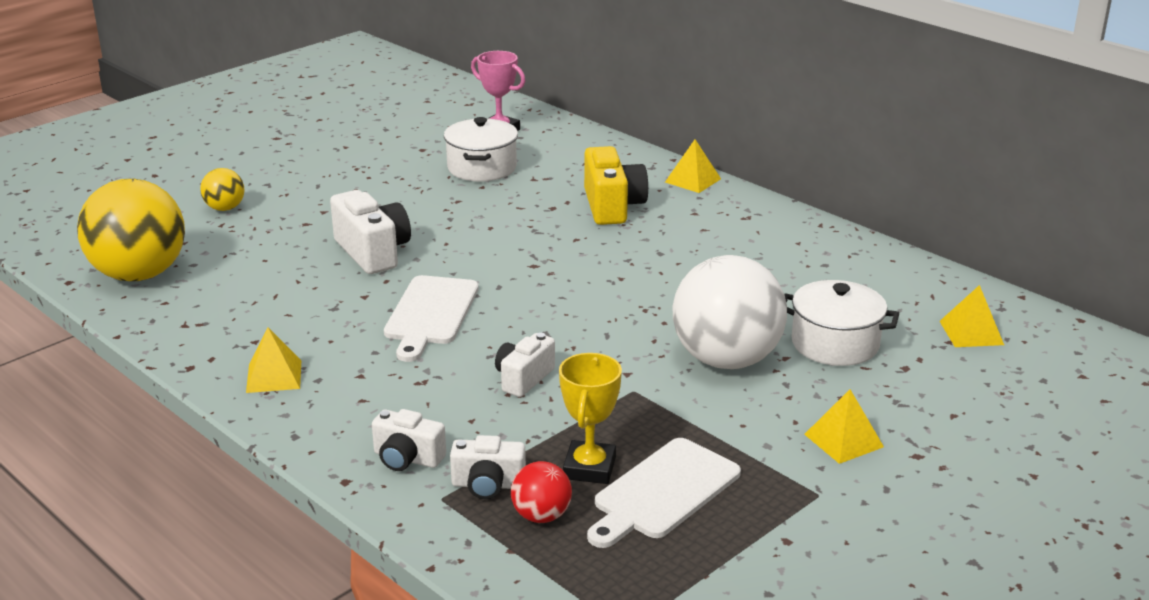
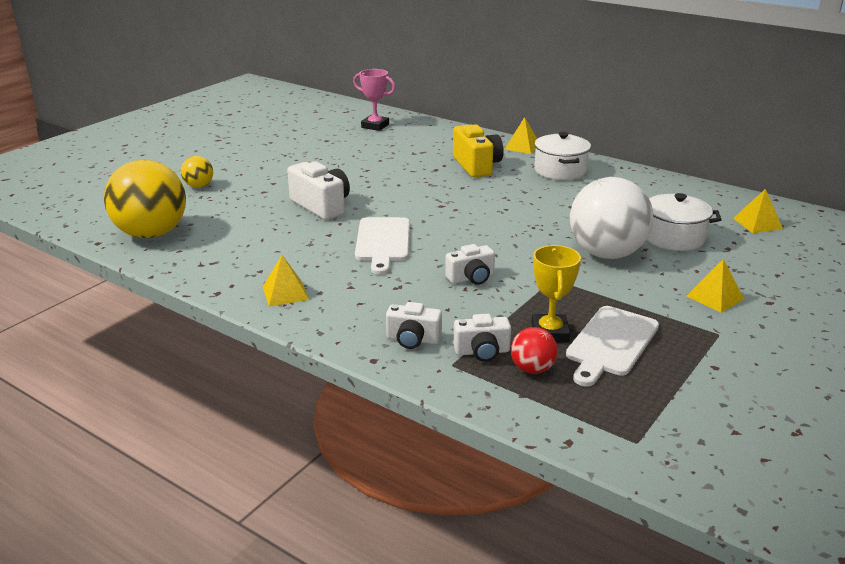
camera: 10 degrees left, 0 degrees up
(482, 168) = (374, 149): white pot -> white pot (560, 170)
(523, 378) = (471, 278): white camera -> white camera turned 135 degrees counterclockwise

